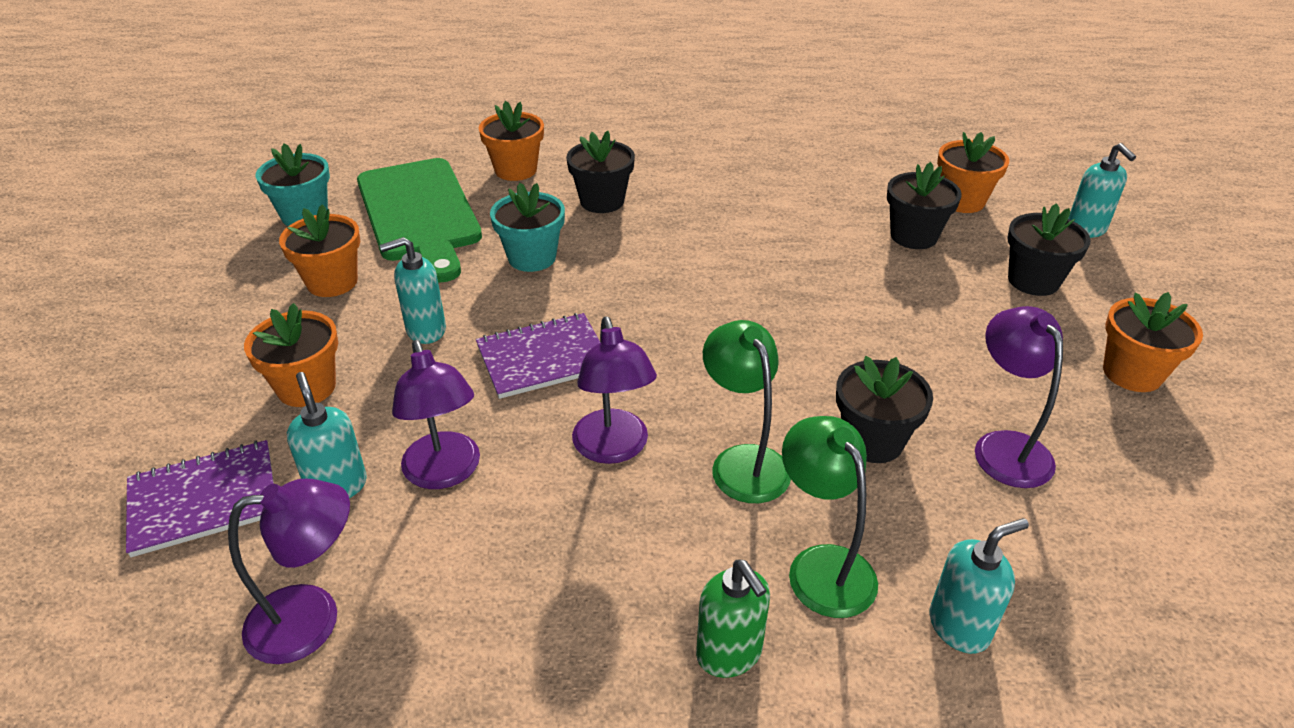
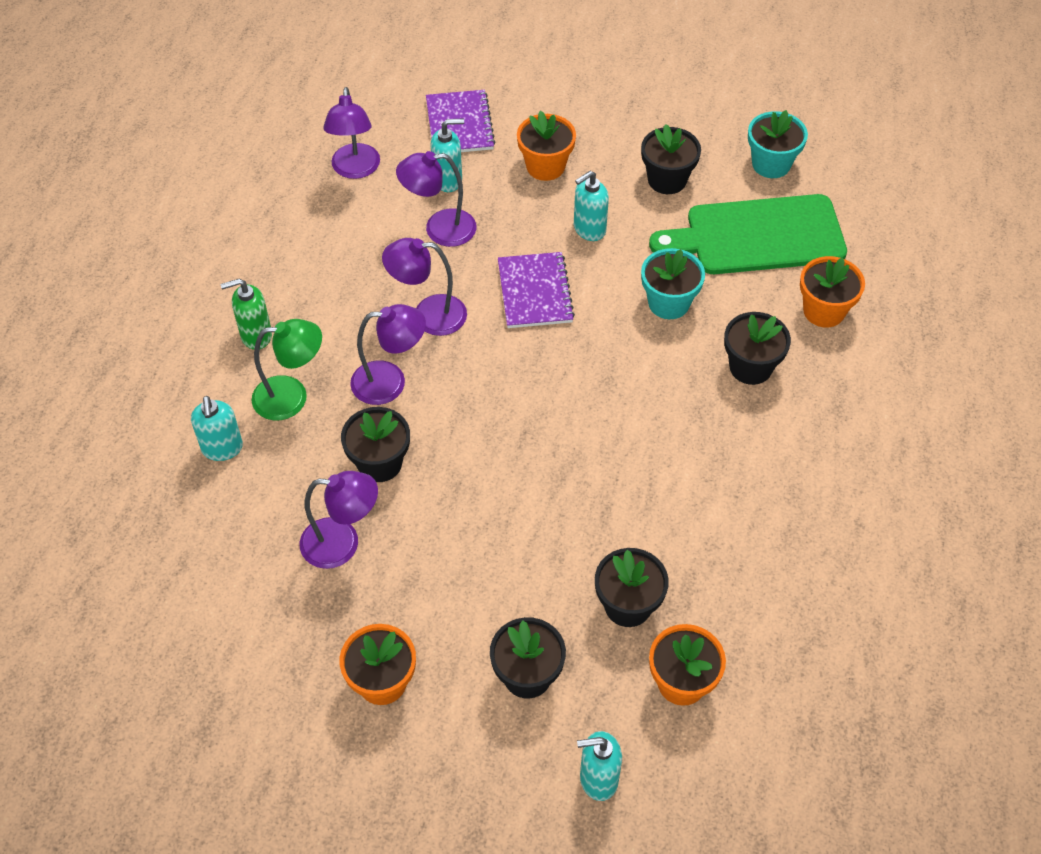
camera: 105 degrees right, 15 degrees up
(332, 282) = (667, 180): orange flower pot -> black flower pot
(425, 330) = (589, 229): turquoise soap dispenser -> turquoise soap dispenser turned 120 degrees counterclockwise
(743, 461) = (390, 382): green lamp -> purple lamp

